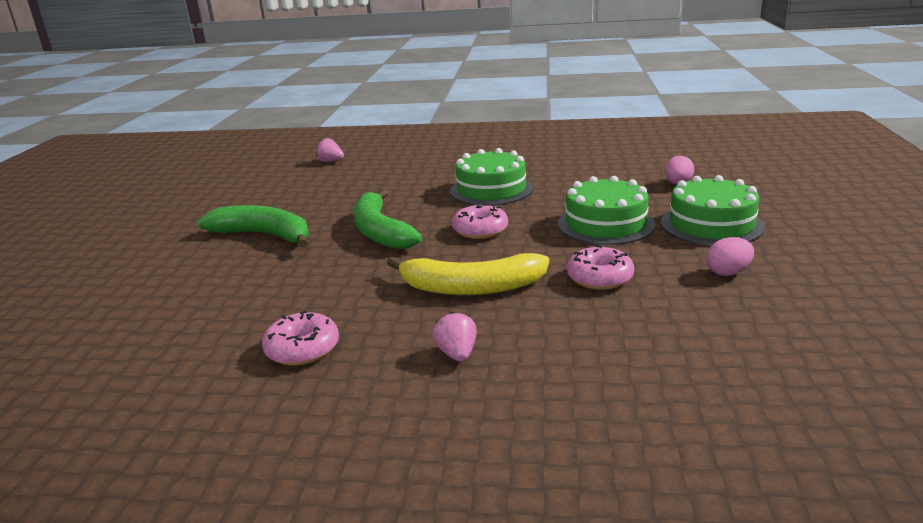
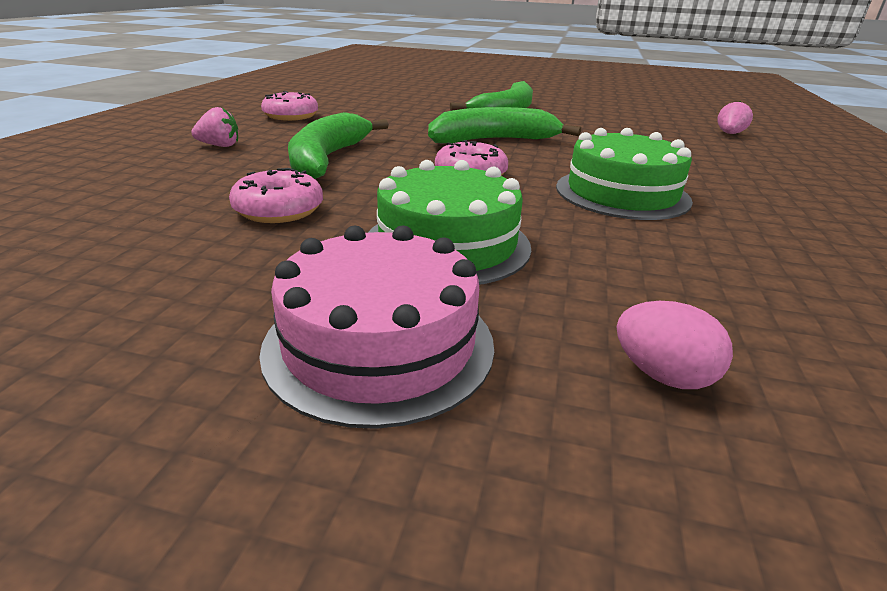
camera: 95 degrees right, 5 degrees up
(471, 287) = (328, 159): yellow banana -> green banana
(711, 224) = (379, 344): green cake -> pink cake
(728, 272) = (180, 298): pink egg -> none

